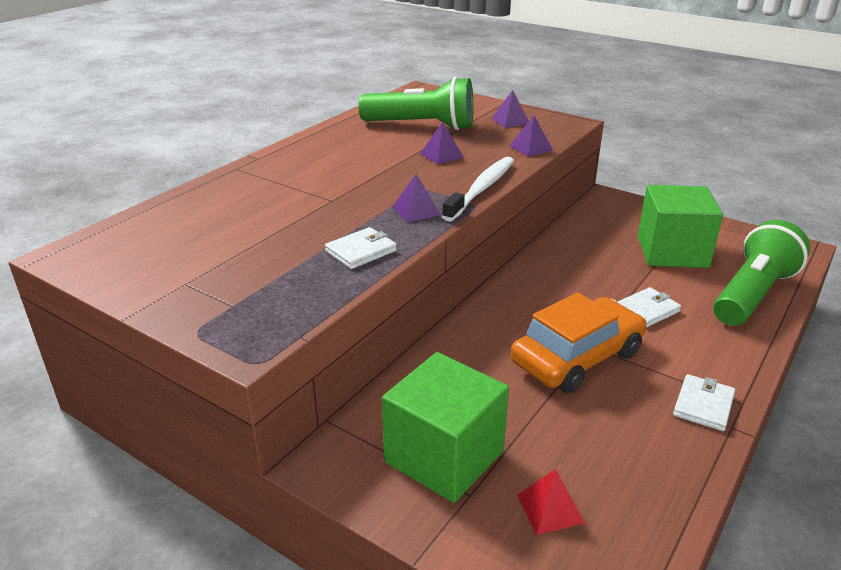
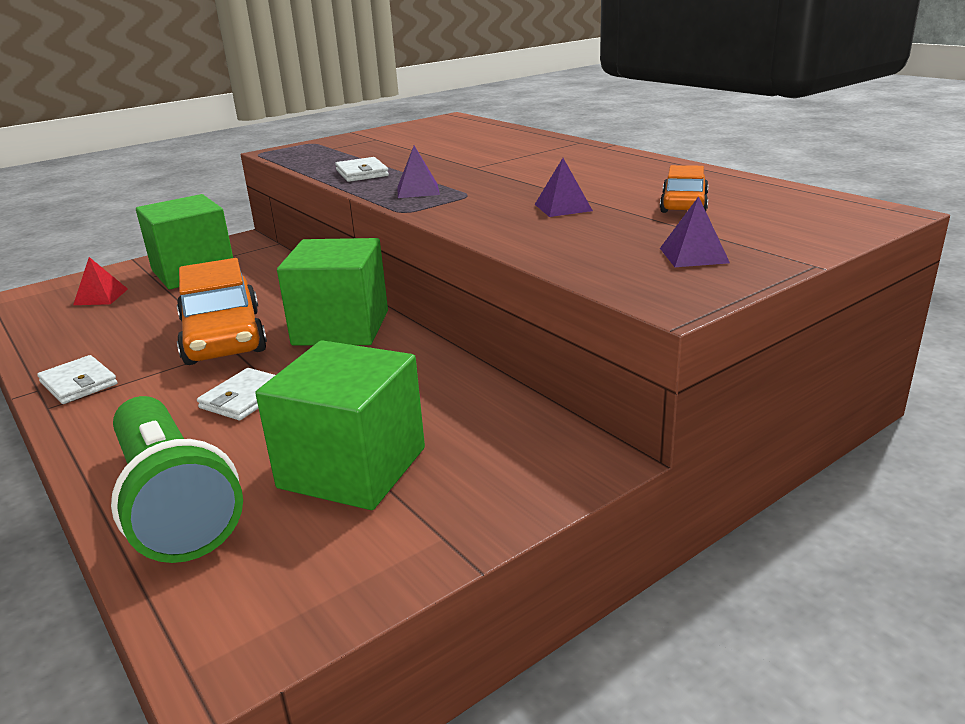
camera: 110 degrees right, 5 degrees down
(422, 126) = (684, 204): green flashlight -> orange car
(482, 189) = (442, 217): white toothbrush -> none
(524, 302) = (341, 328): none -> green cube
(530, 148) = (558, 254): purple pyramid -> none
(647, 310) = (244, 398): white wallet -> white wallet turned 45 degrees clockwise

